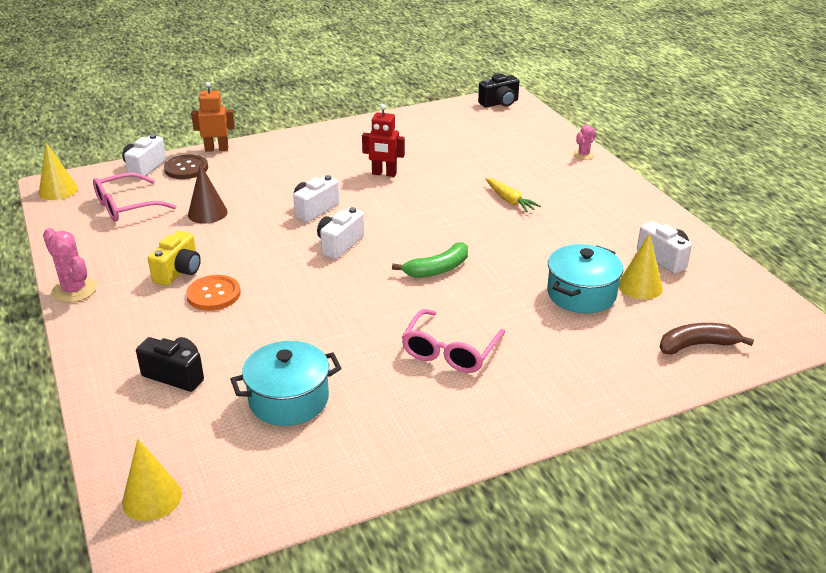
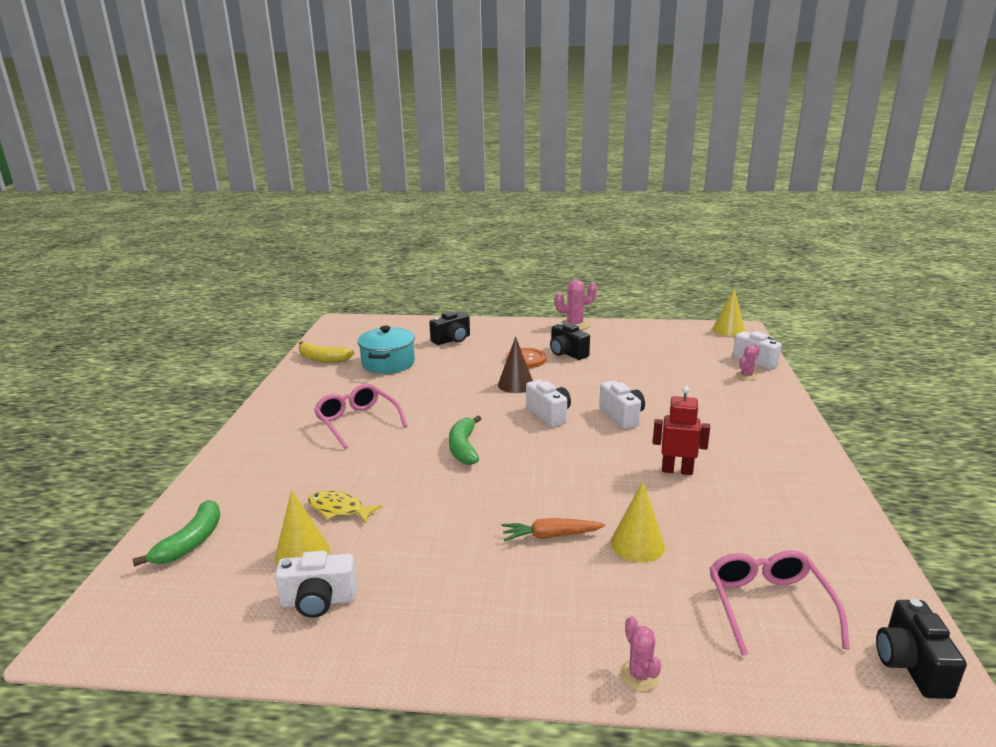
camera: 120 degrees right, 10 degrees down
(125, 206) = (684, 347): pink glasses -> pink glasses (768, 604)
(152, 498) = (366, 326): yellow cone -> yellow cone (637, 544)
(179, 272) = (567, 353): yellow camera -> black camera
(186, 168) = (746, 376): brown button -> pink cactus
(207, 213) = (651, 373): brown cone -> brown cone (516, 384)
(216, 149) = (787, 394): orange robot -> none
(313, 474) = (323, 359): none -> yellow banana
(384, 174) = (677, 470): red robot -> red robot turned 60 degrees clockwise
(509, 200) = (551, 536): yellow carrot -> orange carrot
(581, 294) = (339, 509): turquoise pot -> yellow fish
(697, 345) = (191, 542): brown banana -> green banana

